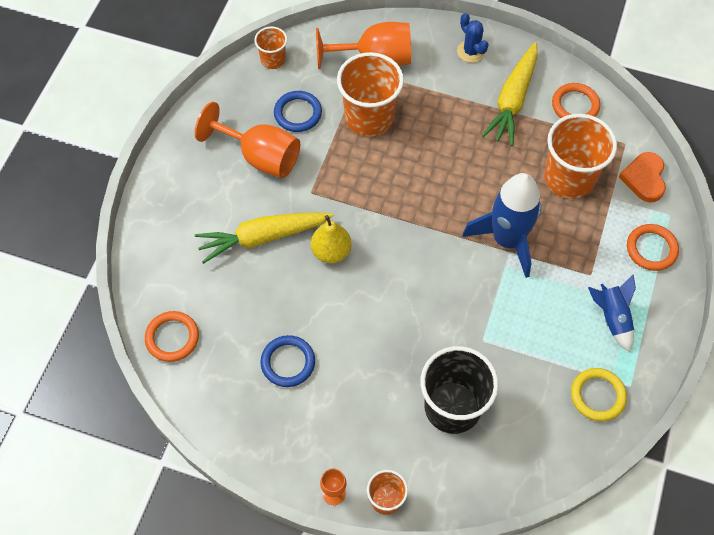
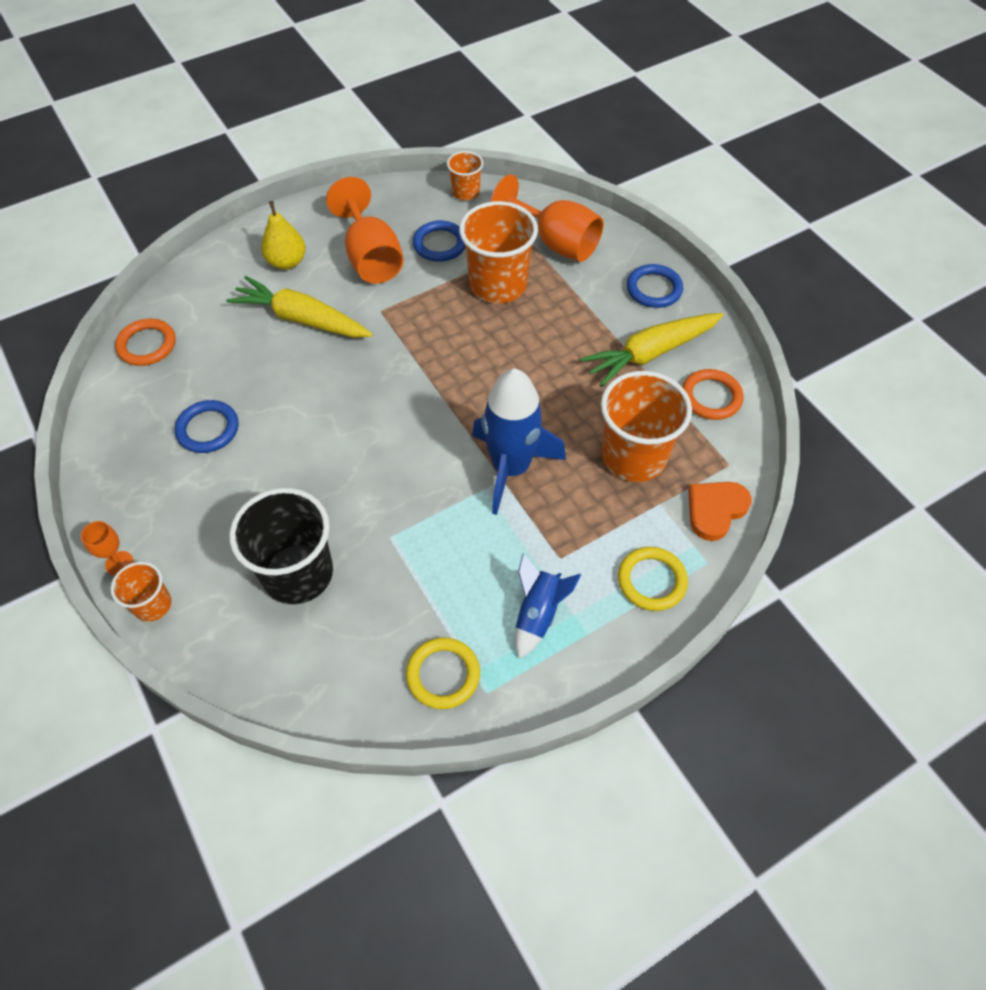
camera: 40 degrees right, 5 degrees down
(331, 251) = (343, 368): yellow pear -> yellow pear (287, 262)
(471, 51) = (654, 289): blue cactus -> blue ring
(651, 249) = (651, 581): orange ring -> yellow ring

